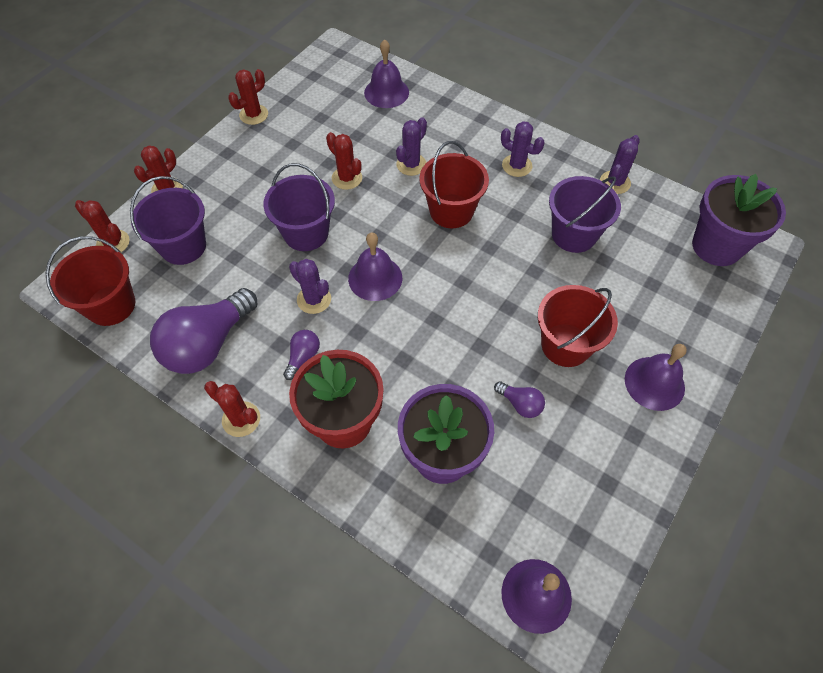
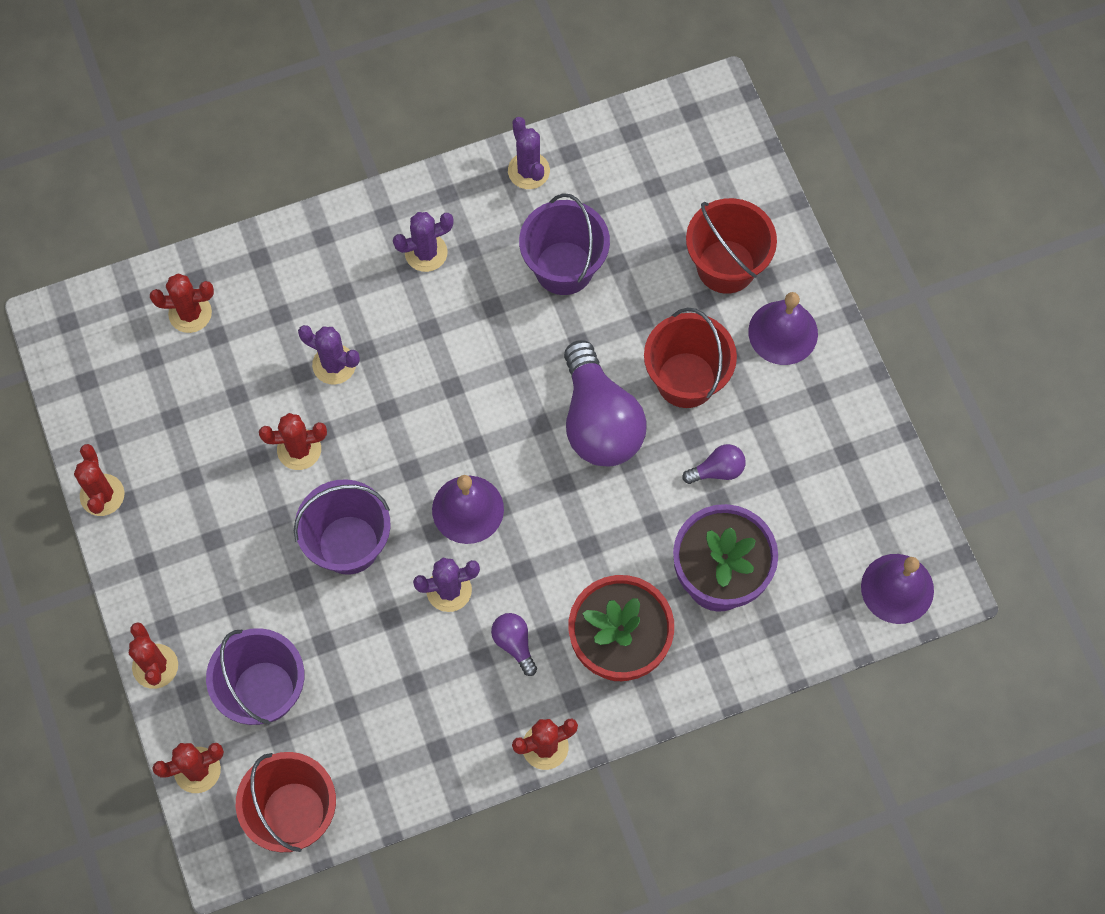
camera: 55 degrees left, 10 degrees up
(208, 344) = (427, 733): purple light bulb -> purple light bulb (599, 421)
(386, 92) = (190, 313): purple bell -> red cactus
(411, 164) = (334, 364): purple cactus -> purple cactus turned 45 degrees counterclockwise
(451, 211) = (436, 369): red bucket -> red bucket (726, 266)
(716, 246) = (682, 143): purple flower pot -> none

